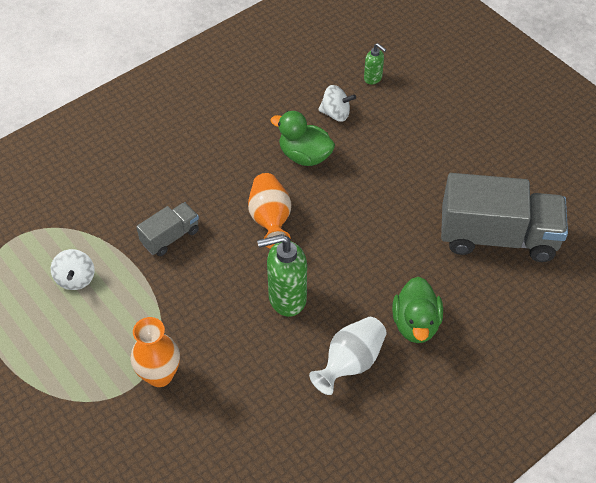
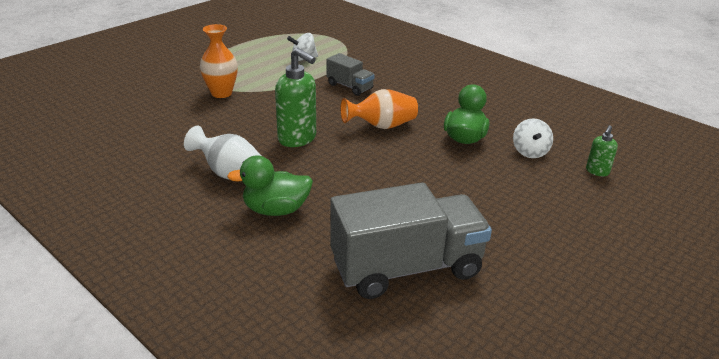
camera: 80 degrees right, 20 degrees down
(286, 298) = (297, 139): green soap dispenser -> green soap dispenser turned 150 degrees clockwise
(497, 237) = (406, 267): grey truck -> grey truck turned 105 degrees counterclockwise

